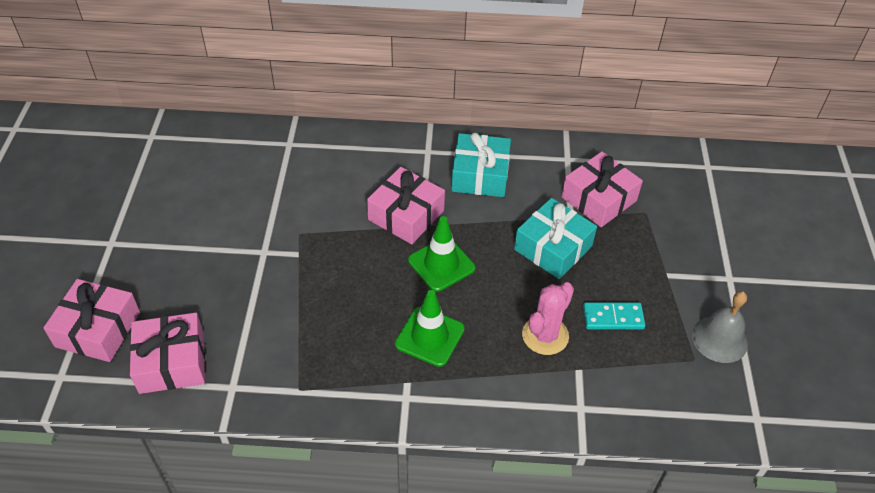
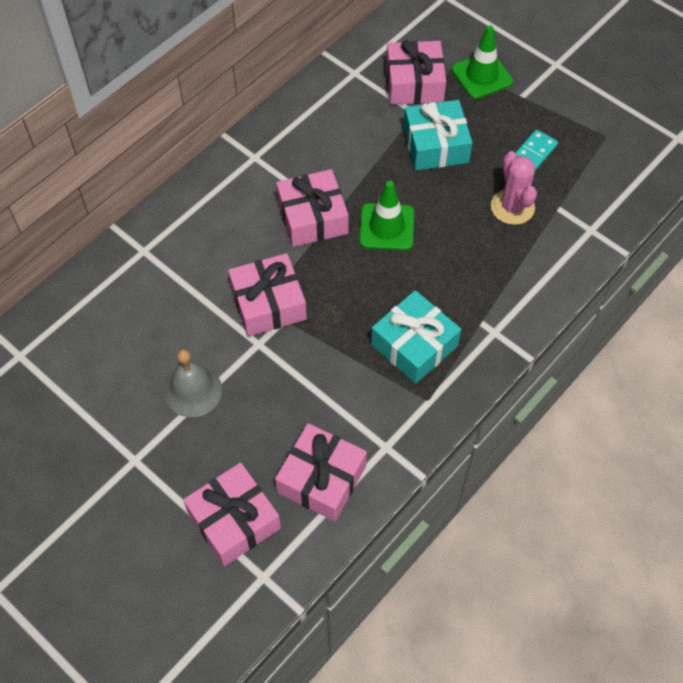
camera: 50 degrees left, 10 degrees up
(304, 236) = (268, 303): none -> pink gift
(429, 336) = (451, 280): green traffic cone -> green traffic cone (482, 76)
(480, 175) = (317, 140): turquoise gift -> turquoise gift (414, 345)
(719, 339) = (601, 109): grey bell -> grey bell (193, 391)

